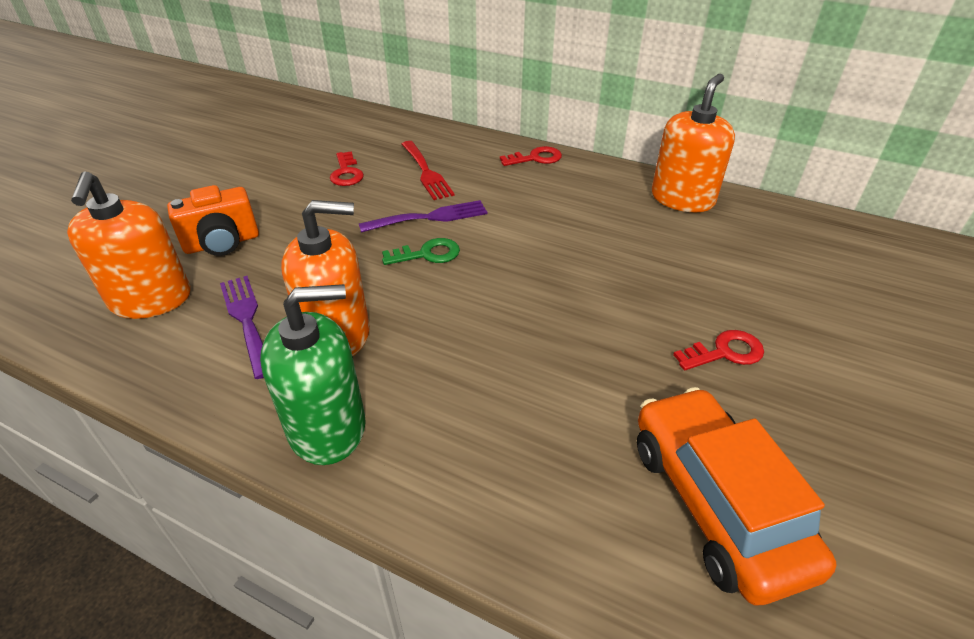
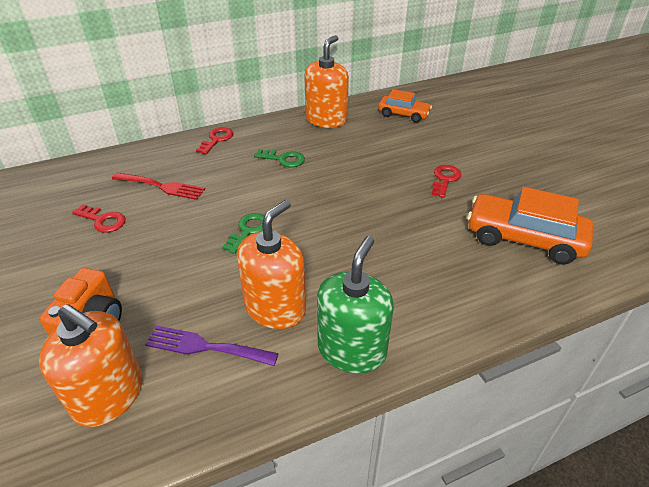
camera: 50 degrees left, 0 degrees up
(430, 217) = (213, 210): purple fork -> none
(567, 212) = (283, 159): none -> green key
(682, 199) = (326, 119): orange soap dispenser -> orange soap dispenser turned 45 degrees clockwise
(798, 246) = (403, 114): none -> orange car

